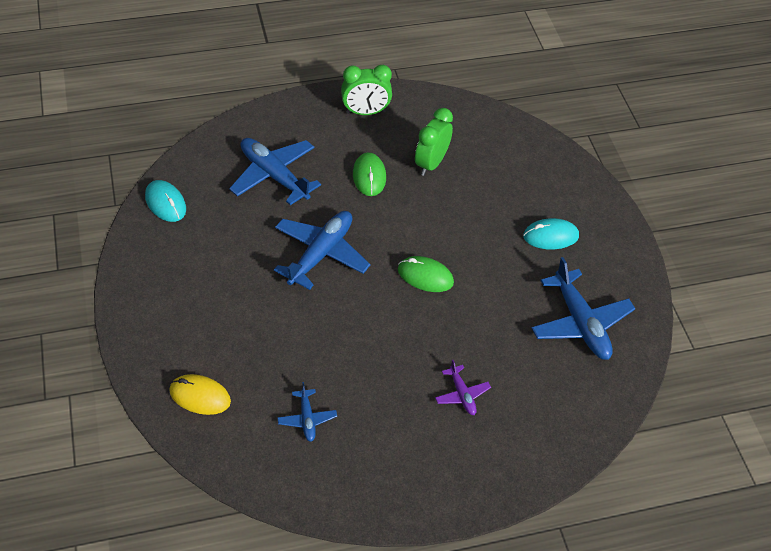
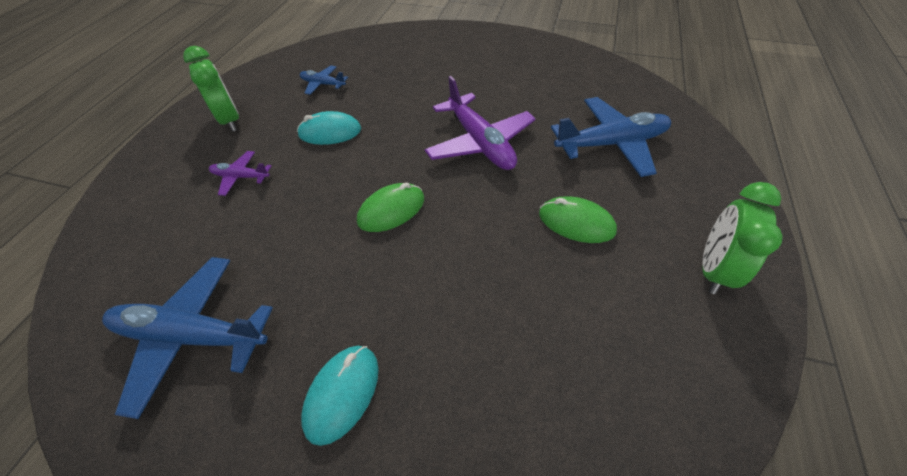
camera: 125 degrees right, 0 degrees up
(165, 203) = (602, 71): turquoise mouse -> turquoise mouse (330, 132)
(200, 396) = (392, 46): yellow mouse -> none
(321, 254) = (480, 143): blue plane -> purple plane
(431, 163) = (573, 303): green clock -> green clock (230, 120)

